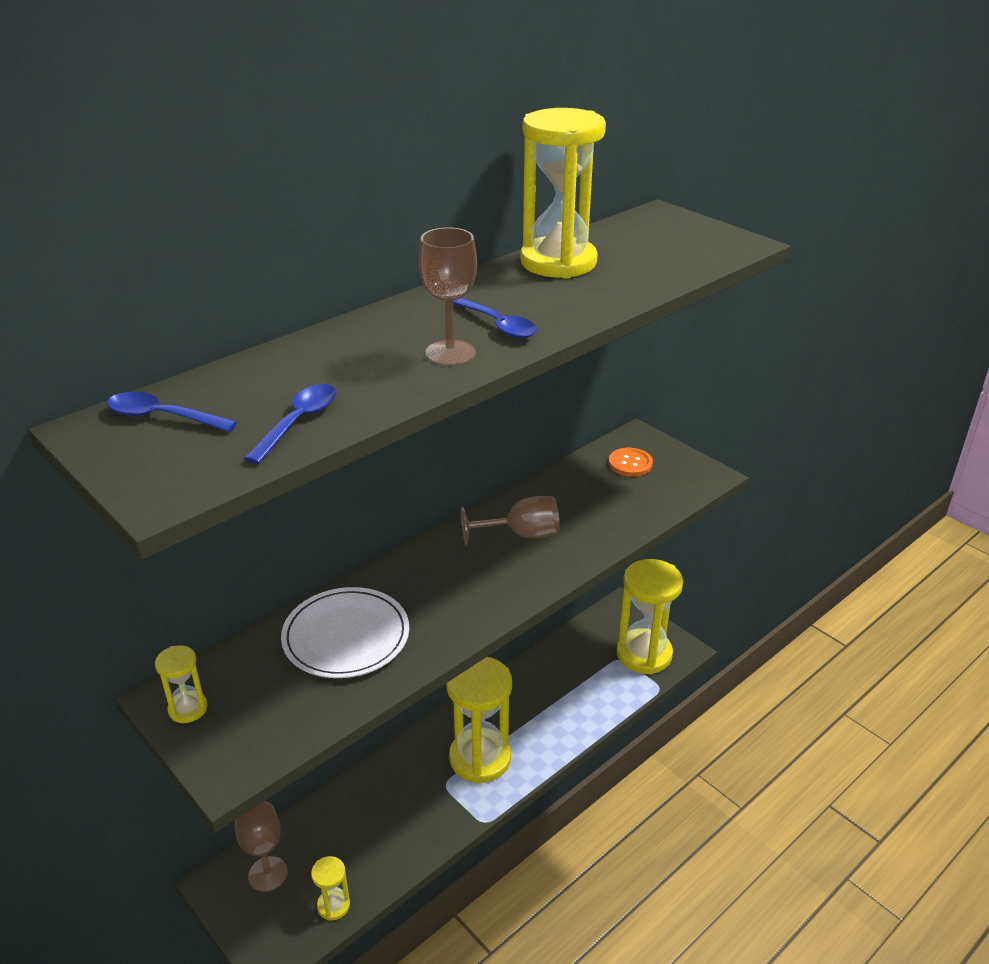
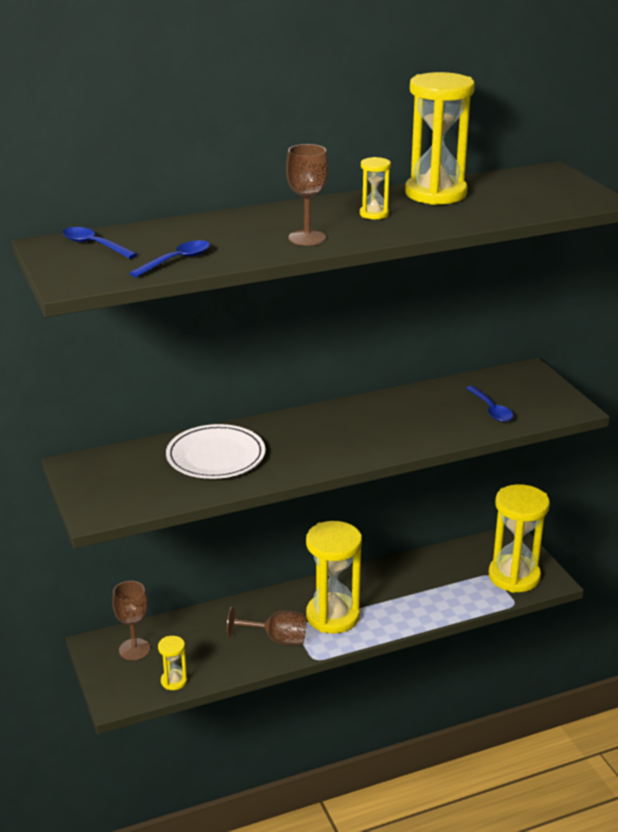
camera: 20 degrees right, 5 degrees down
(188, 709) = (86, 474): yellow hourglass -> yellow hourglass (374, 214)
(498, 325) = (355, 226): blue spoon -> blue spoon (491, 410)
(522, 535) = (387, 419): brown goblet -> brown goblet (277, 639)
(630, 463) = (510, 388): orange button -> none

